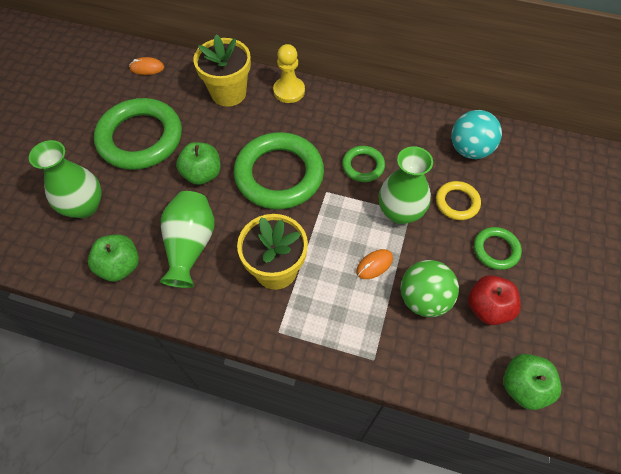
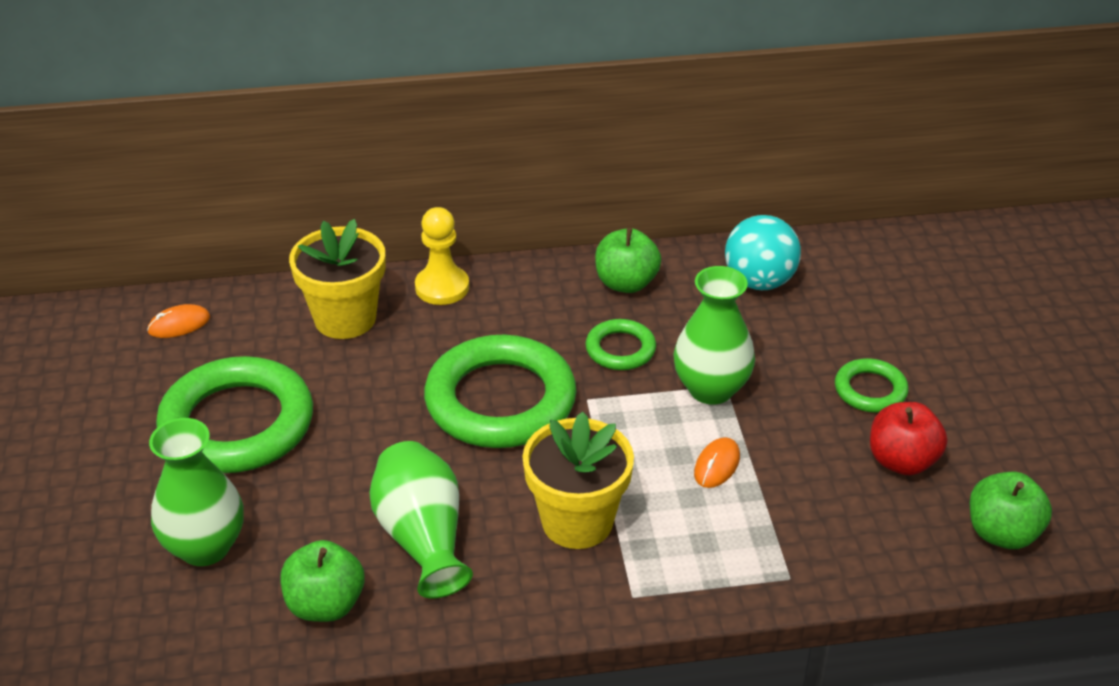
camera: 25 degrees left, 20 degrees down
(202, 174) = (377, 439): green apple -> green apple (626, 283)
(423, 299) = (811, 481): green ball -> none
(457, 202) = (783, 351): yellow ring -> none

